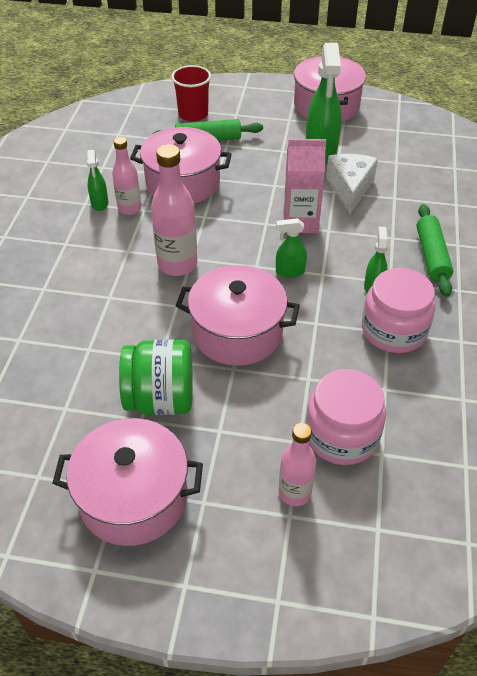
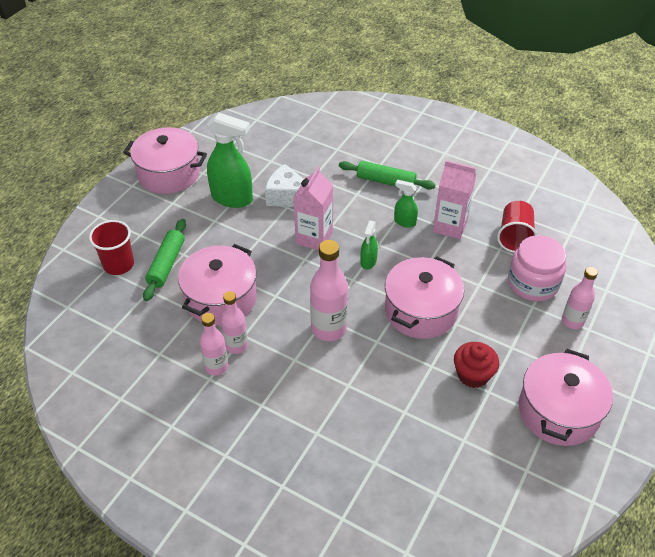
camera: 70 degrees left, 0 degrees up
(99, 203) = (216, 367): green spray bottle -> pink bottle
(160, 399) = (473, 375): green jar -> red cupcake
(393, 330) = (450, 226): pink jar -> pink carton
(417, 401) = (514, 237): none -> red cup

